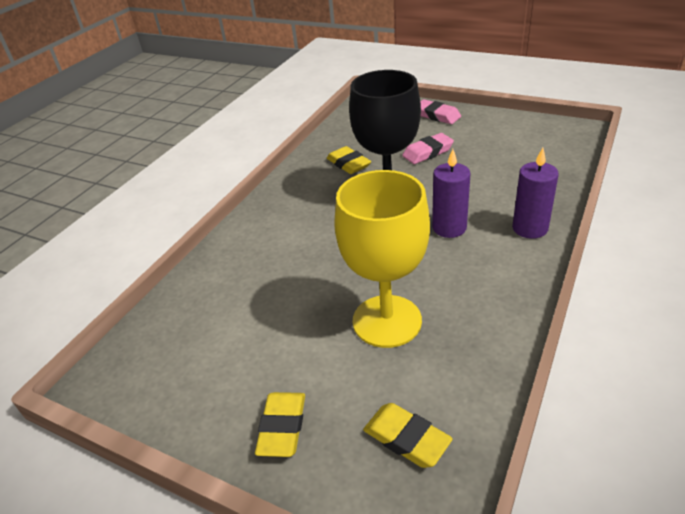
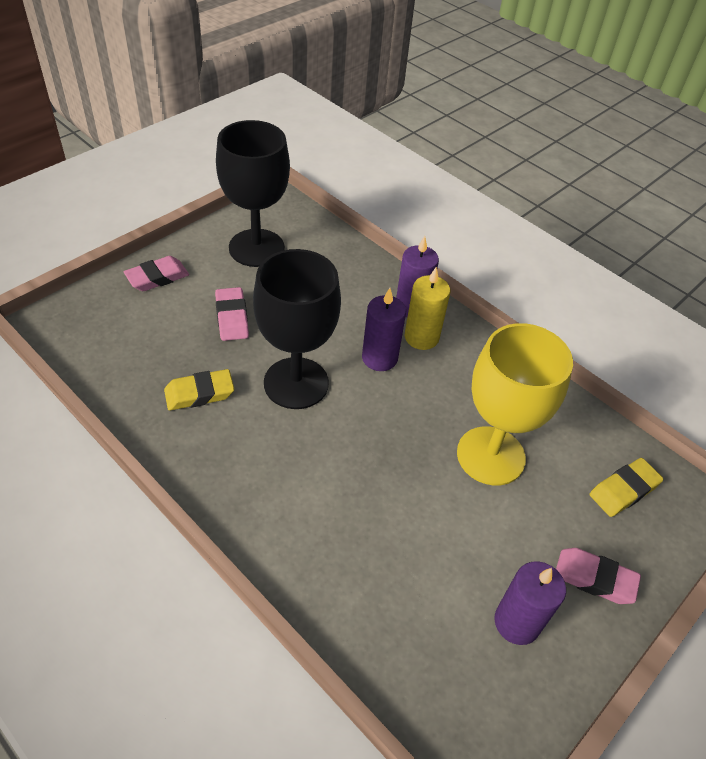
camera: 80 degrees left, 10 degrees up
(219, 375) = (517, 622): none -> purple candle
(282, 427) = (594, 578): yellow eraser -> pink eraser
(496, 244) = (421, 337): none -> yellow candle
(511, 138) = (256, 248): none -> black goblet

